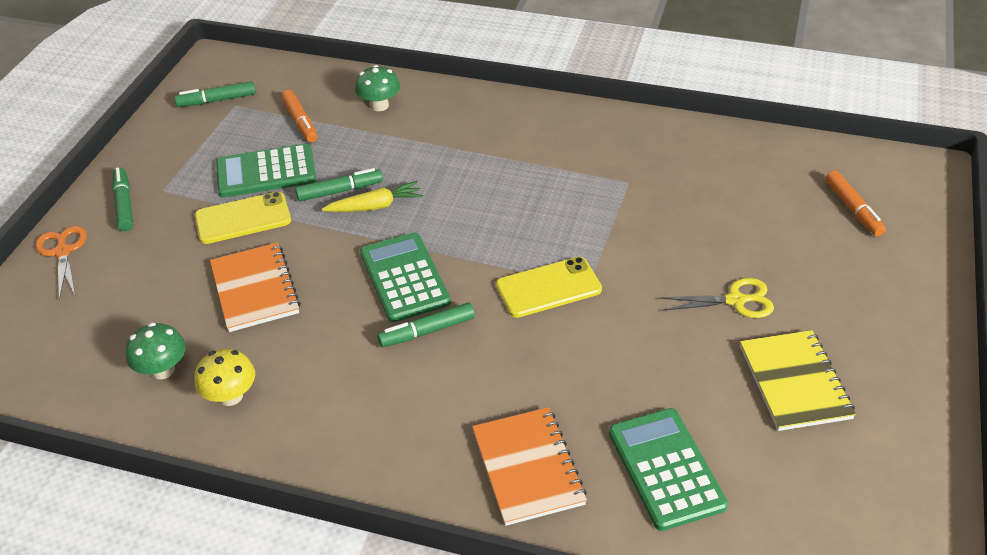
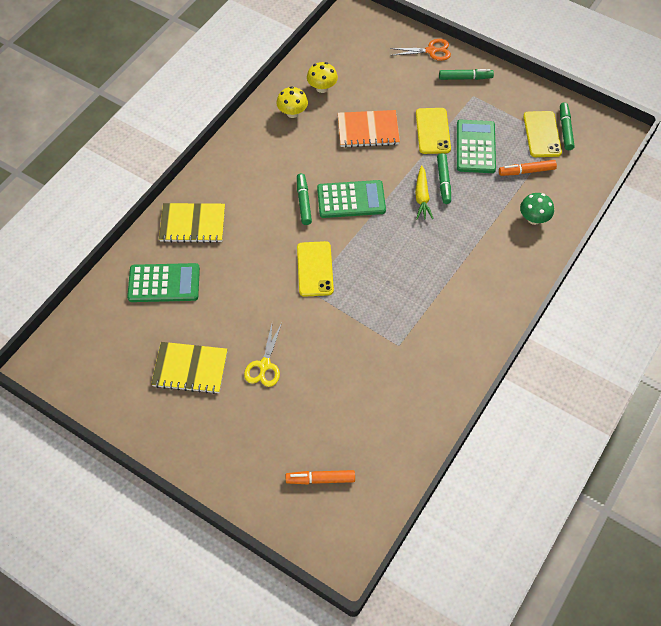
camera: 105 degrees right, 15 degrees up
(163, 370) = (322, 88): green mushroom -> yellow mushroom
(230, 118) = (542, 134): none -> yellow phone
(527, 467) = (192, 224): orange notebook -> yellow notebook

